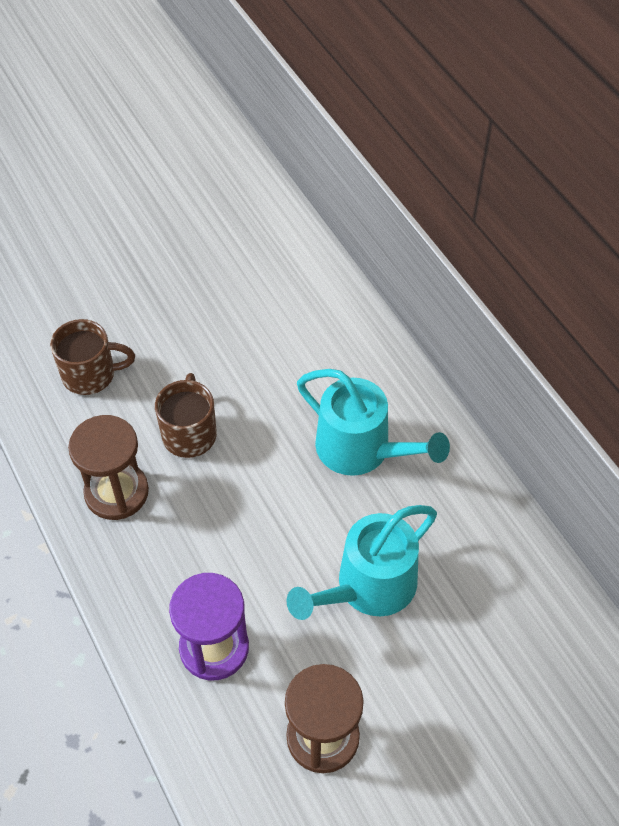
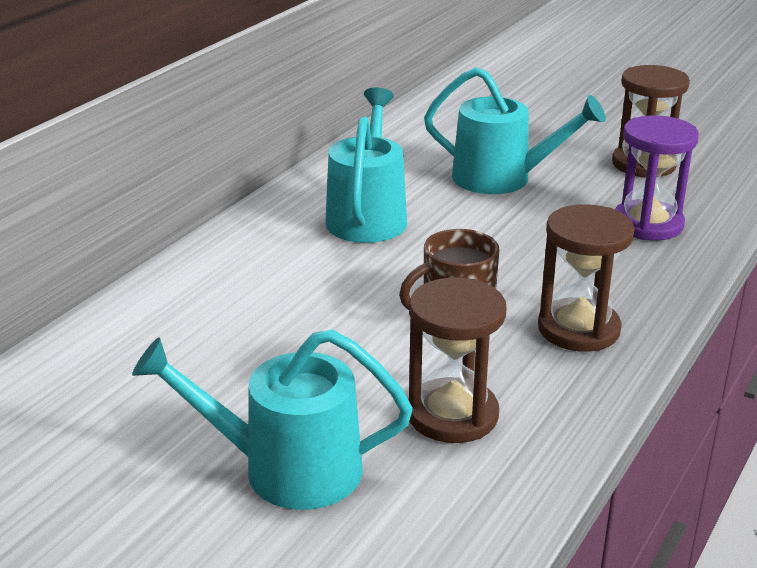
camera: 120 degrees left, 25 degrees down
(91, 374) = (452, 415): brown mug -> brown hourglass
(108, 284) = (287, 469): none -> turquoise watering can

